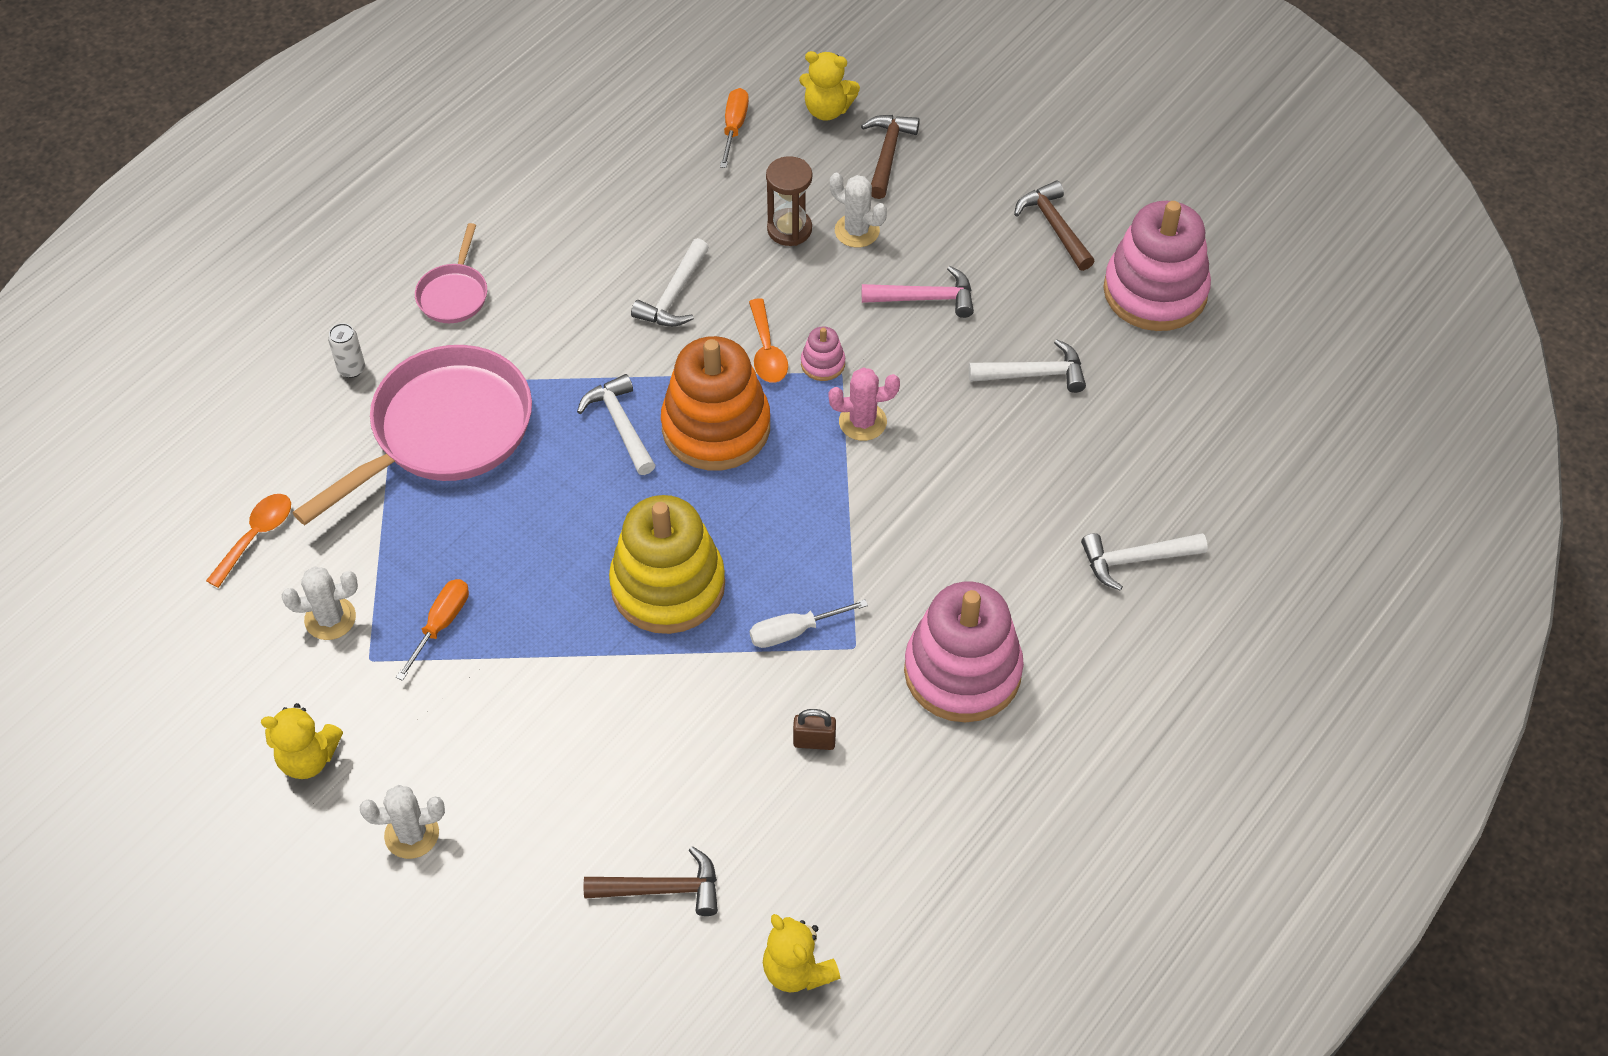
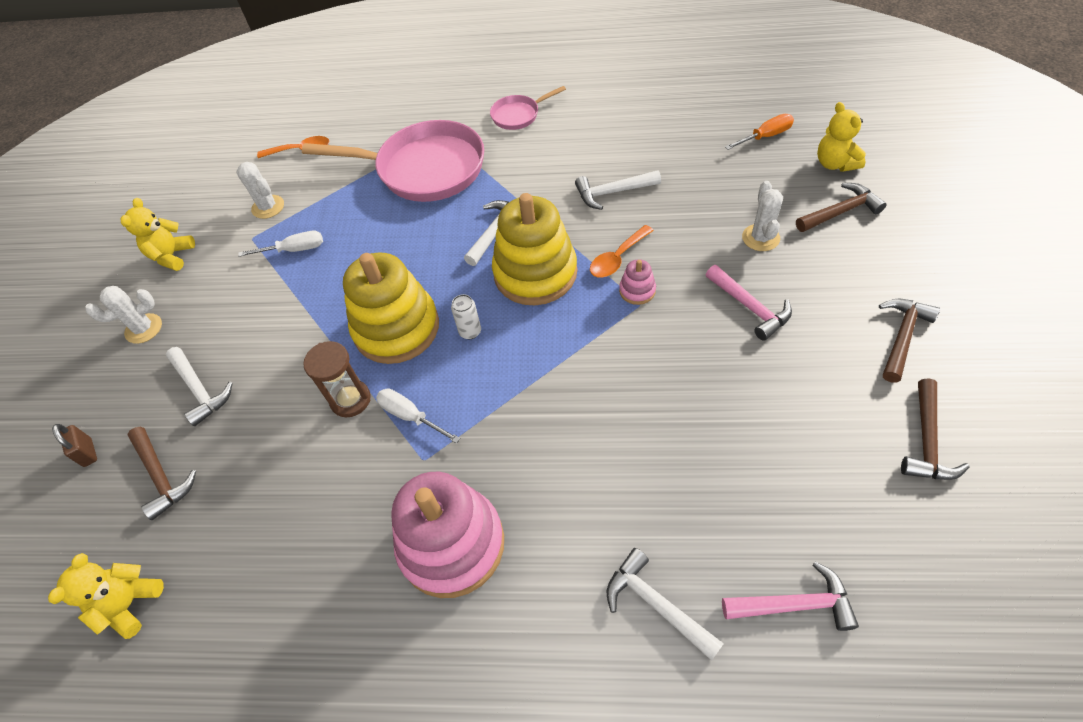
camera: 60 degrees right, 0 degrees up
(308, 758) = (172, 256): yellow teddy bear -> yellow teddy bear turned 45 degrees clockwise
(351, 369) = (433, 114): white can -> white can (470, 332)
(412, 834) = (143, 329): white cactus -> white cactus turned 75 degrees counterclockwise
(441, 625) = (294, 250): orange screwdriver -> white screwdriver
(716, 427) = (535, 273): orange stacking toy -> yellow stacking toy
(789, 229) = (722, 207): brown hourglass -> brown hourglass (350, 400)
(814, 741) = (328, 487): brown padlock -> brown padlock (88, 452)
(862, 422) = (612, 341): pink cactus -> none
(1034, 374) = (758, 413): white hammer -> white hammer (200, 390)
(1155, 291) = (926, 441): pink stacking toy -> brown hammer
(1206, 473) = (794, 604): none -> pink hammer

